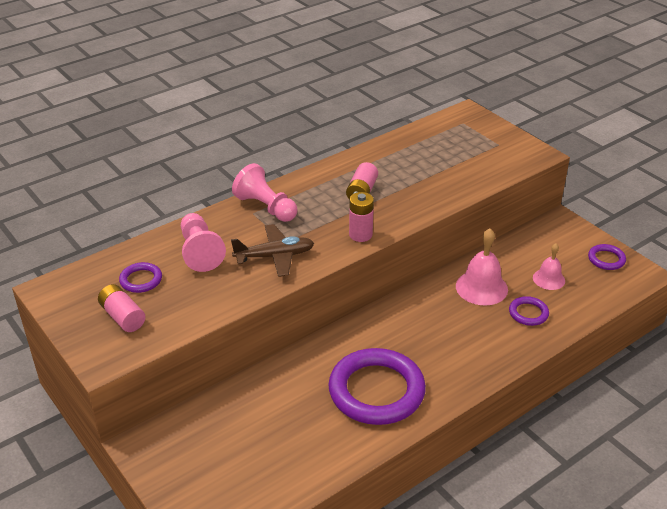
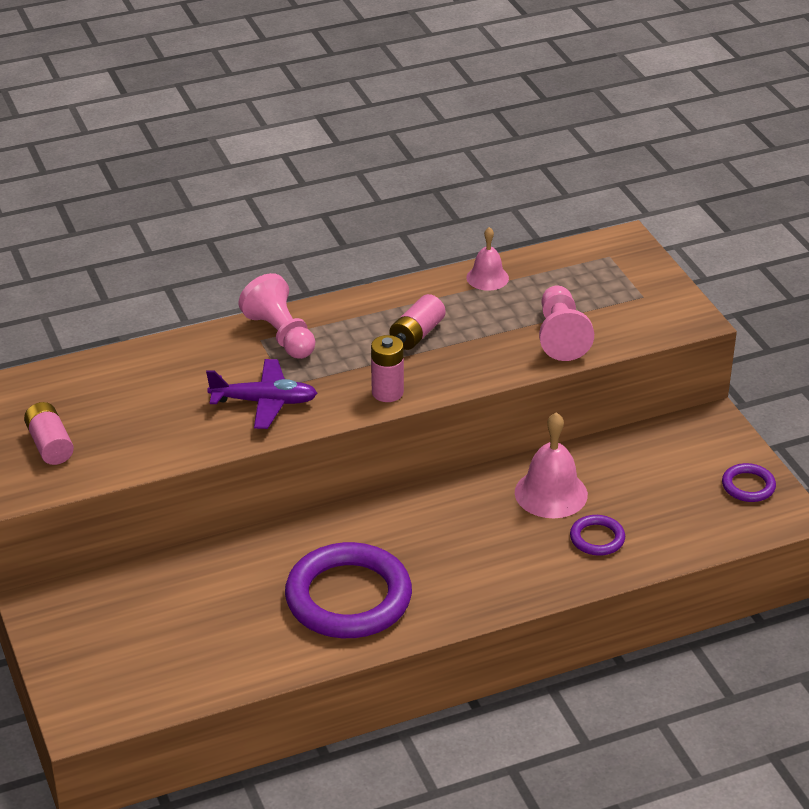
camera: 15 degrees right, 0 degrees up
(141, 280) = (87, 403): purple ring -> none
(200, 252) = (173, 380): pink pawn -> pink pawn (561, 336)
(275, 256) = (264, 402): brown plane -> purple plane
(549, 279) = (650, 498): pink bell -> pink bell (487, 278)

